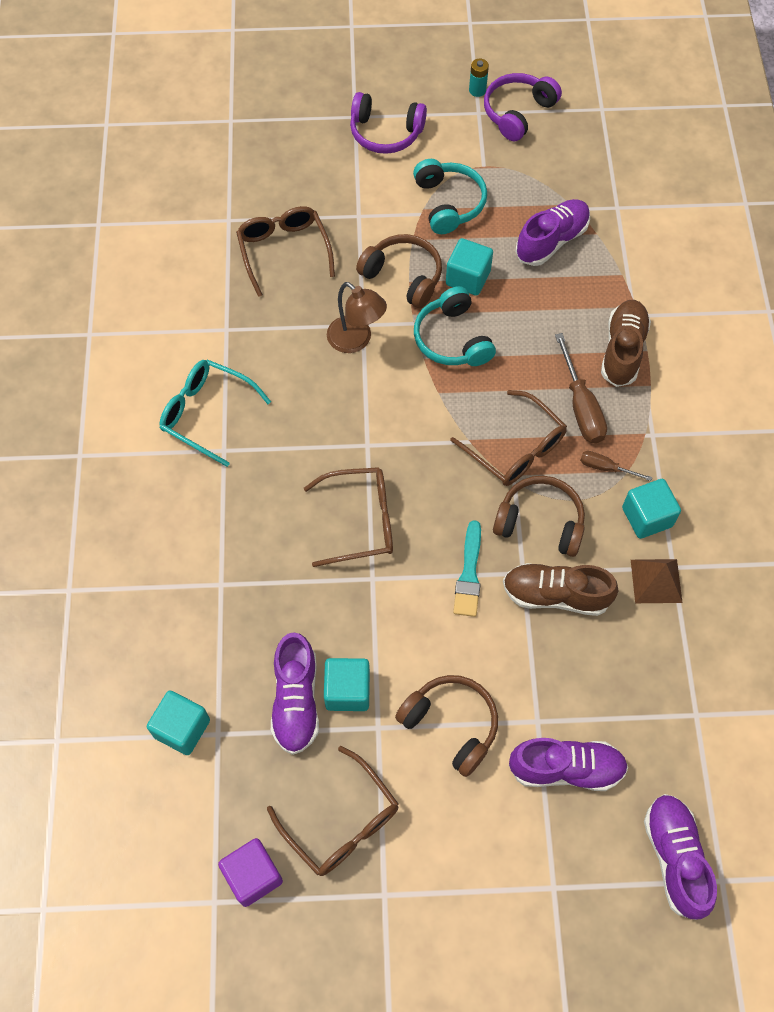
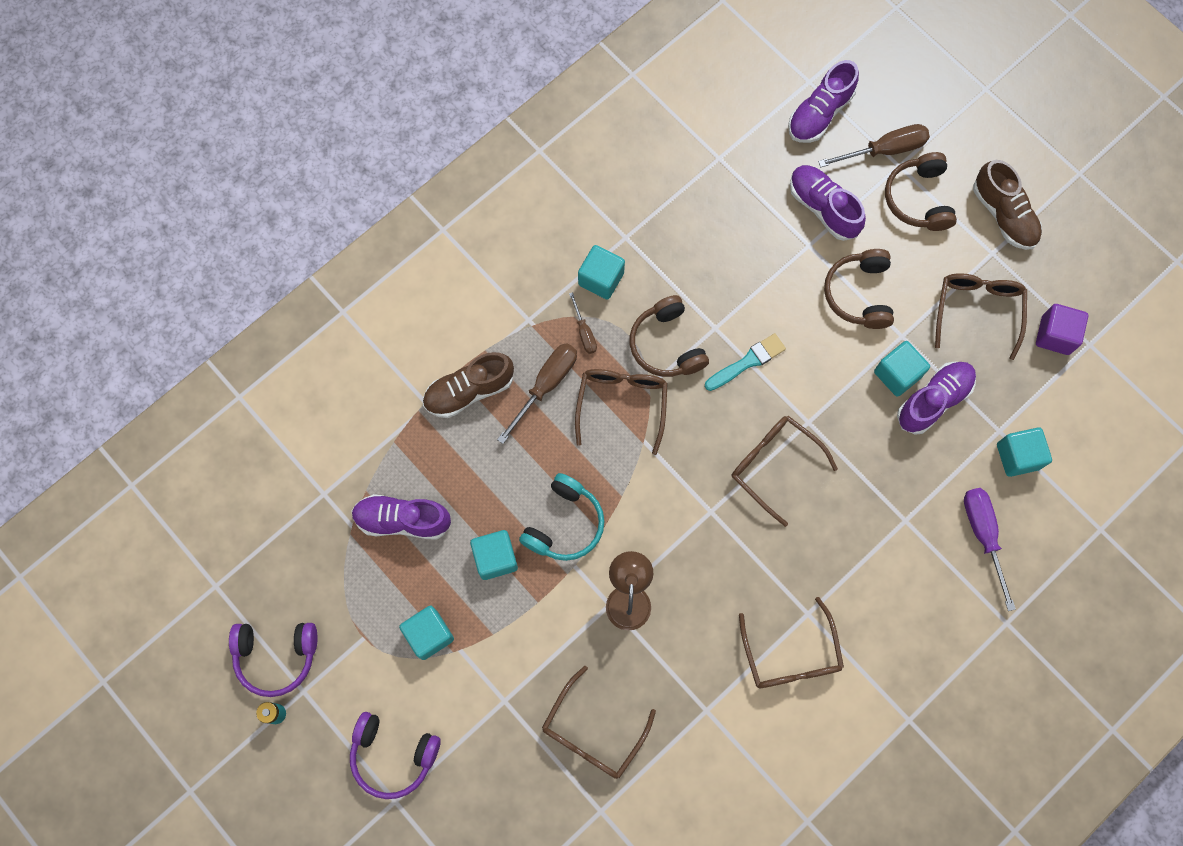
camera: 130 degrees left, 10 degrees up
(149, 635) = (983, 536): none -> purple screwdriver
(207, 414) = (790, 655): turquoise glasses -> brown glasses
(385, 133) = (393, 755): purple headphones -> purple headphones turned 135 degrees clockwise
(403, 276) = (536, 611): brown headphones -> brown headphones (918, 199)
(449, 203) = (429, 634): turquoise headphones -> turquoise cube
(555, 595) = (712, 296): brown shoe -> brown shoe (1003, 215)
(583, 888) = (884, 150): none -> brown screwdriver
(656, 581) = (645, 241): brown pyramid -> none

